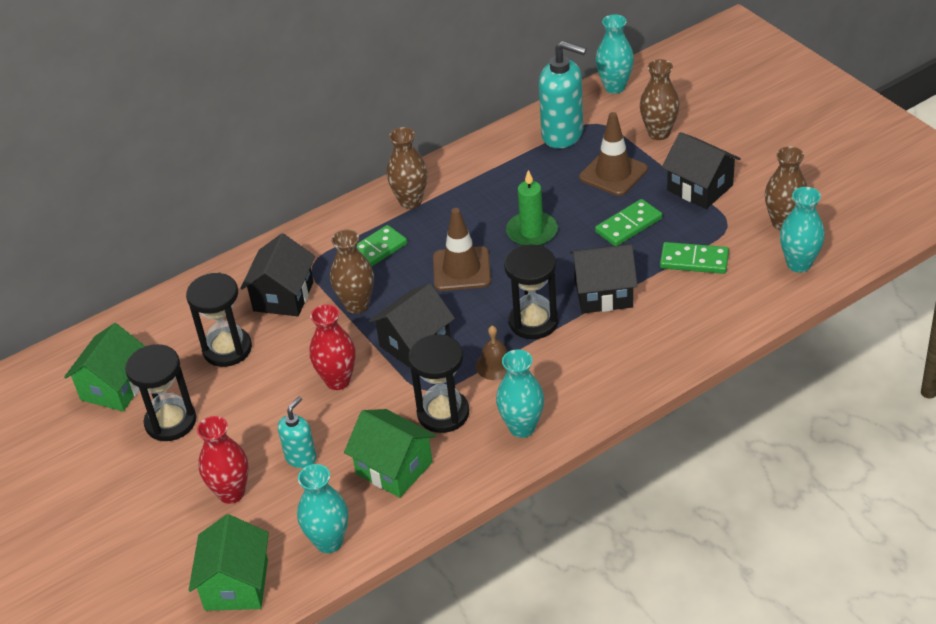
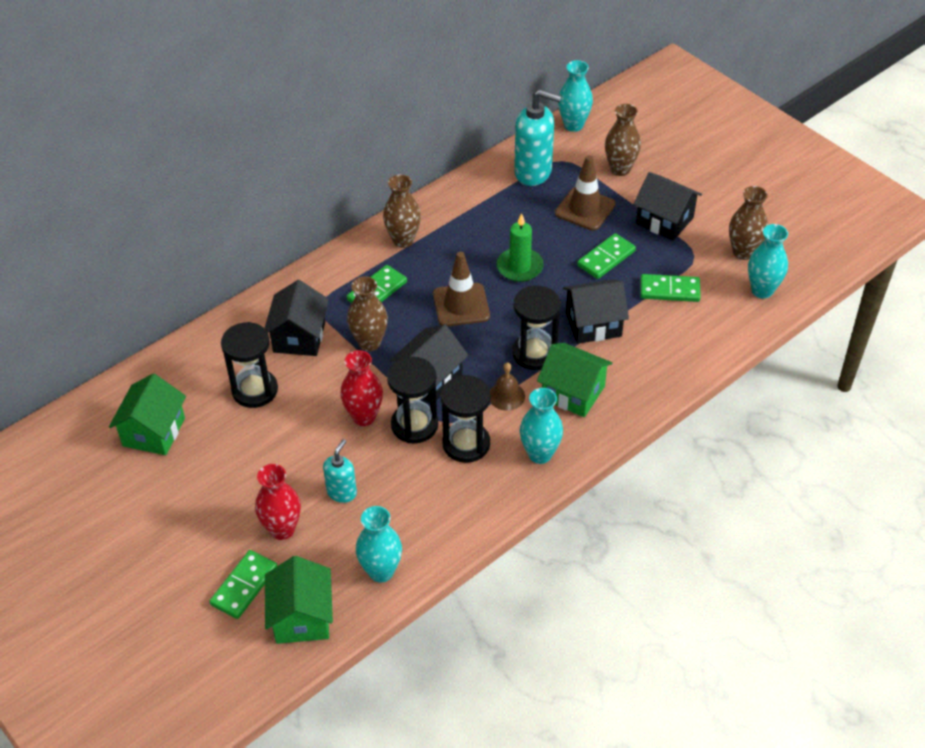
camera: 10 degrees left, 5 degrees up
(170, 422) = (213, 463): black hourglass -> black hourglass (414, 425)
(181, 549) = (244, 586): none -> green domino
(394, 468) = (429, 498): green house -> green house (573, 392)

